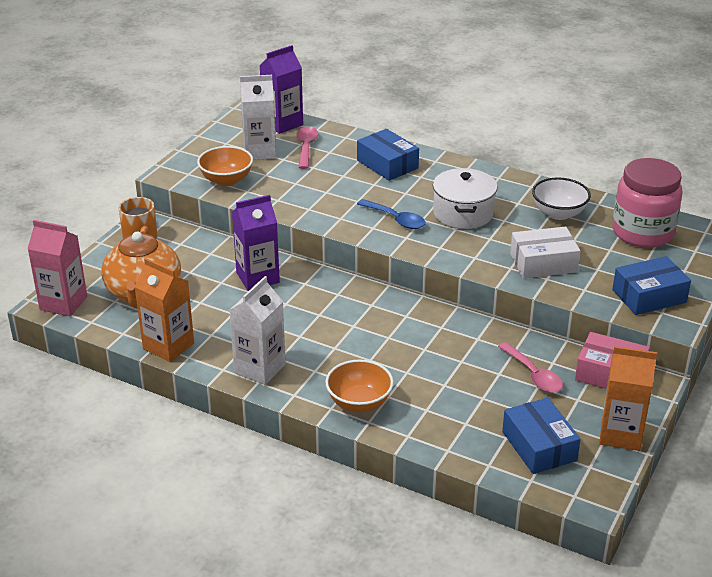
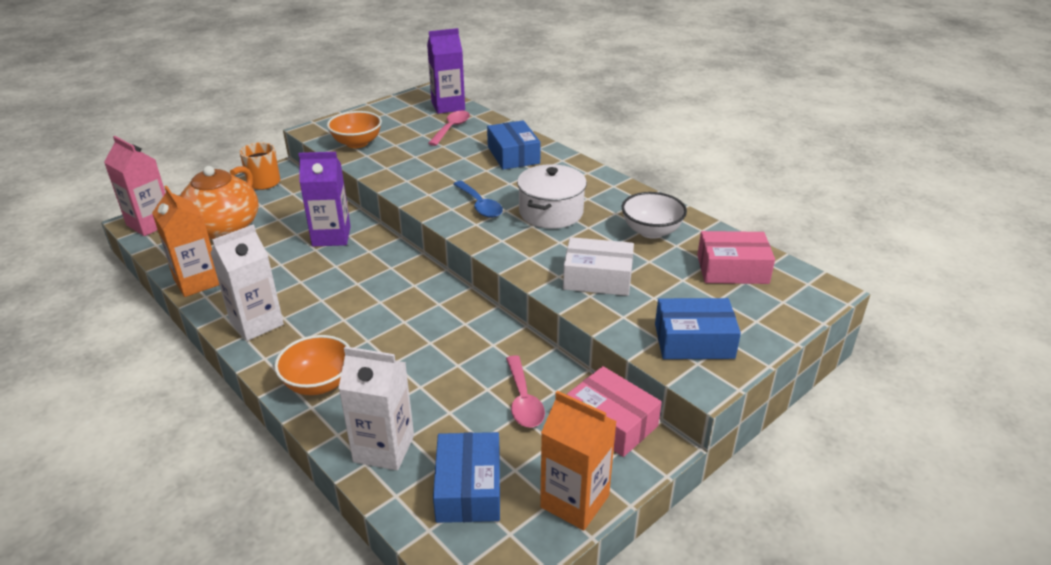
camera: 20 degrees right, 0 degrees up
(260, 152) = (407, 125): white carton -> white carton (384, 449)
(642, 232) = (732, 269): pink jar -> pink box

